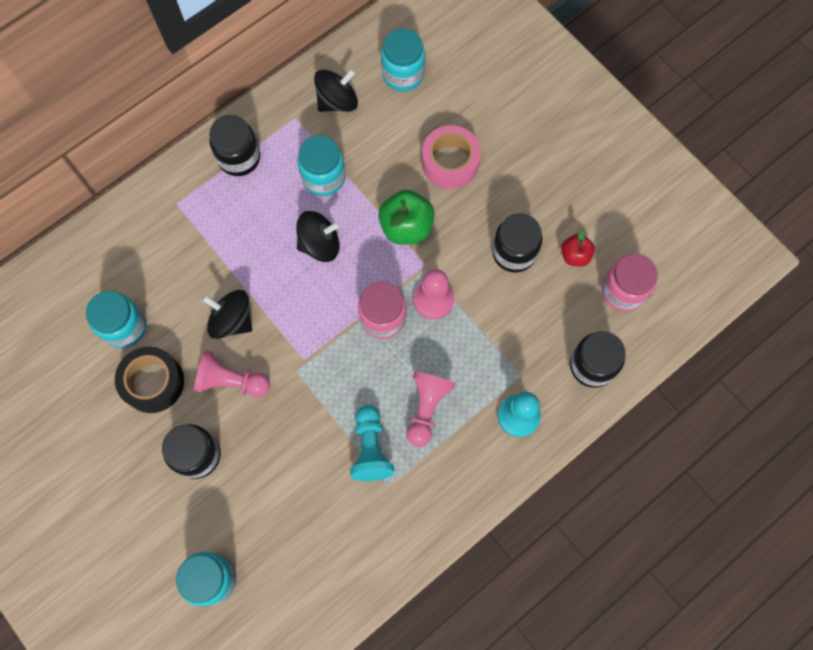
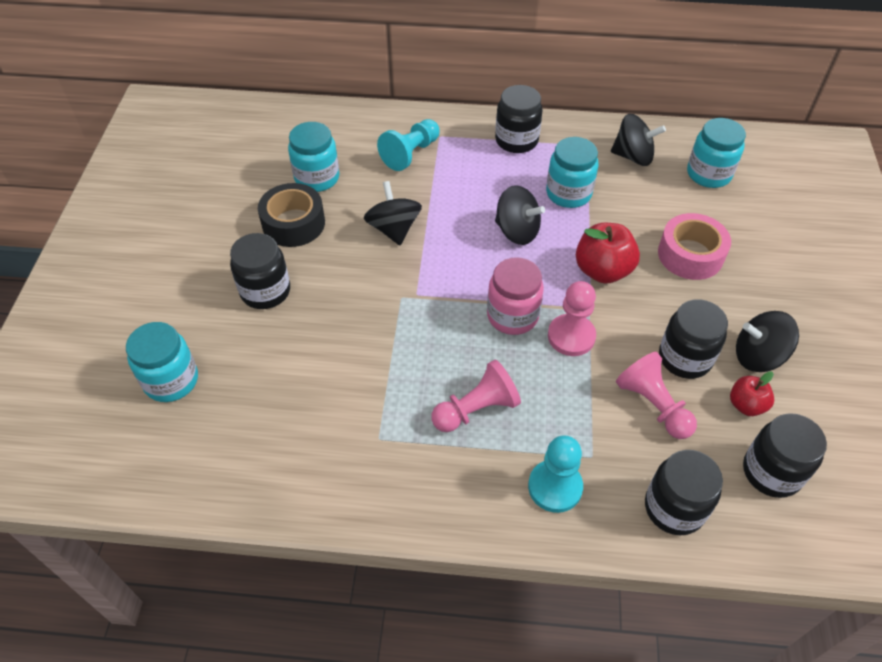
camera: 45 degrees right, 20 degrees down
(231, 381) = (347, 265): pink pawn -> pink pawn (653, 405)
(370, 448) = (396, 398): turquoise pawn -> turquoise pawn (410, 154)
(406, 227) = (602, 270): green apple -> red apple
(554, 211) = (758, 356): none -> black spinning top
(623, 291) = (771, 472): pink jar -> black jar

